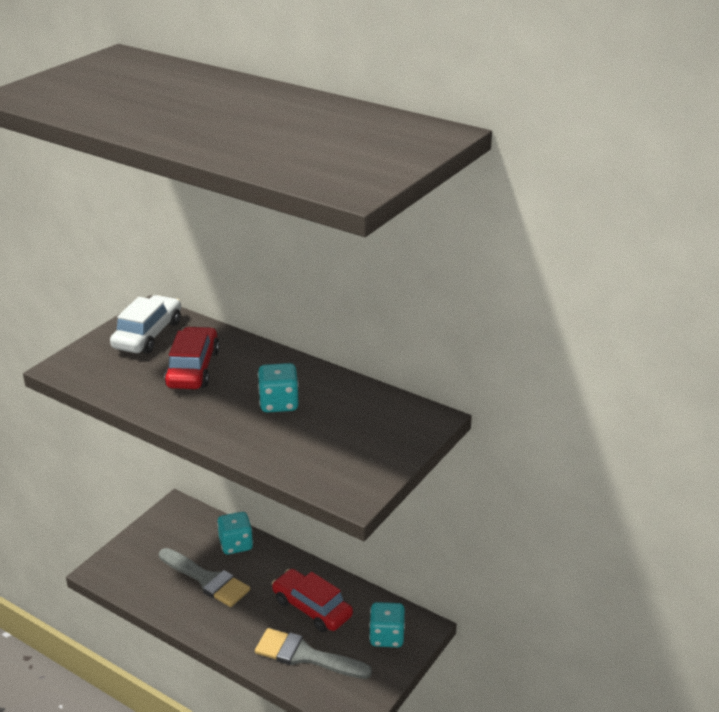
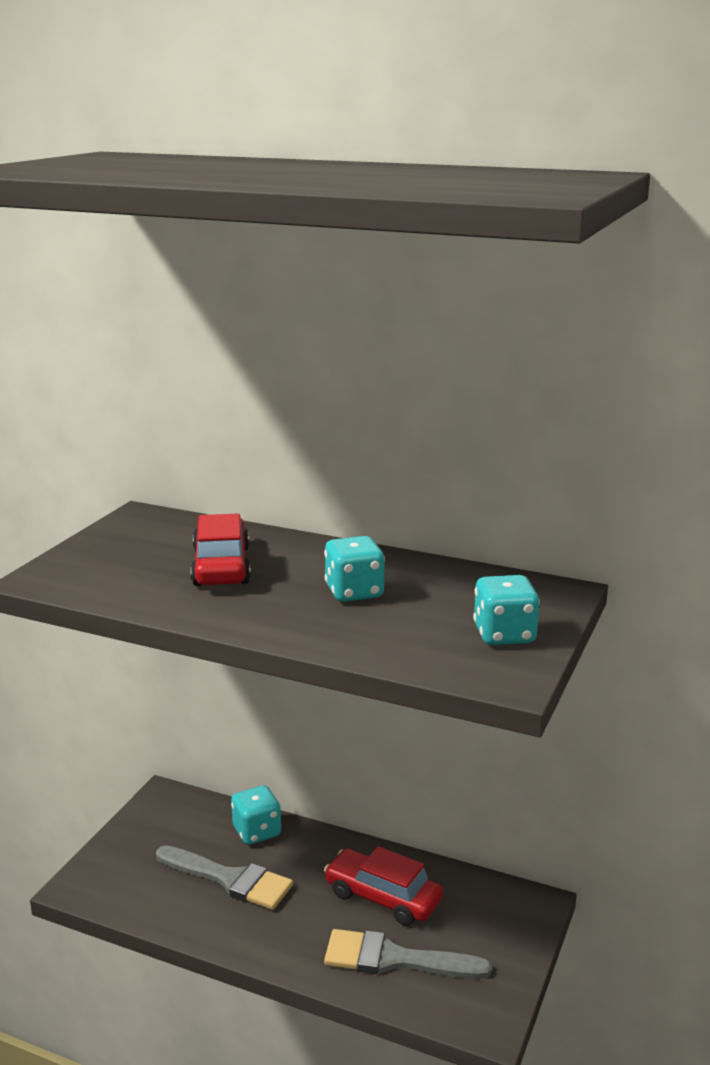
camera: 10 degrees left, 10 degrees down
(148, 335) = (145, 537): white car -> none
(387, 636) = (494, 920): turquoise dice -> turquoise dice (504, 635)

